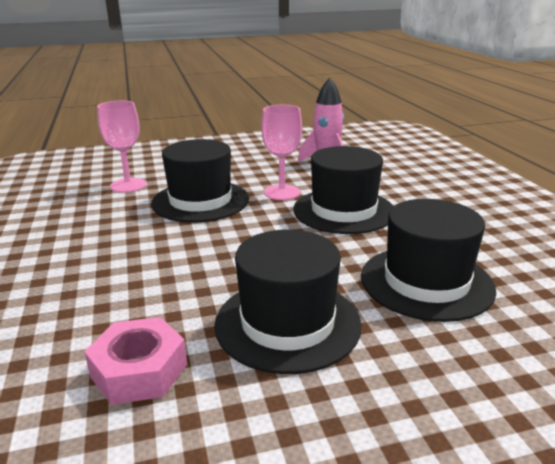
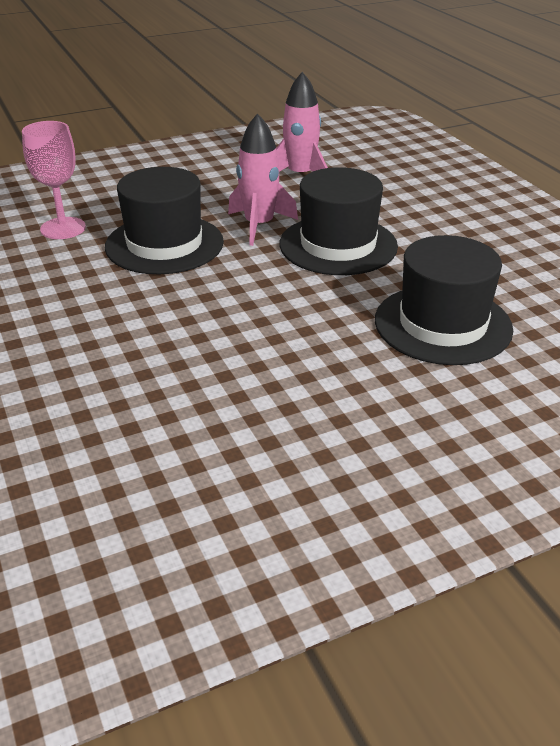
camera: 10 degrees left, 10 degrees up
(139, 370) = (180, 442): pink nut -> none
(282, 192) = (259, 225): pink goblet -> pink rocket
(287, 323) = (312, 381): black hat -> none

